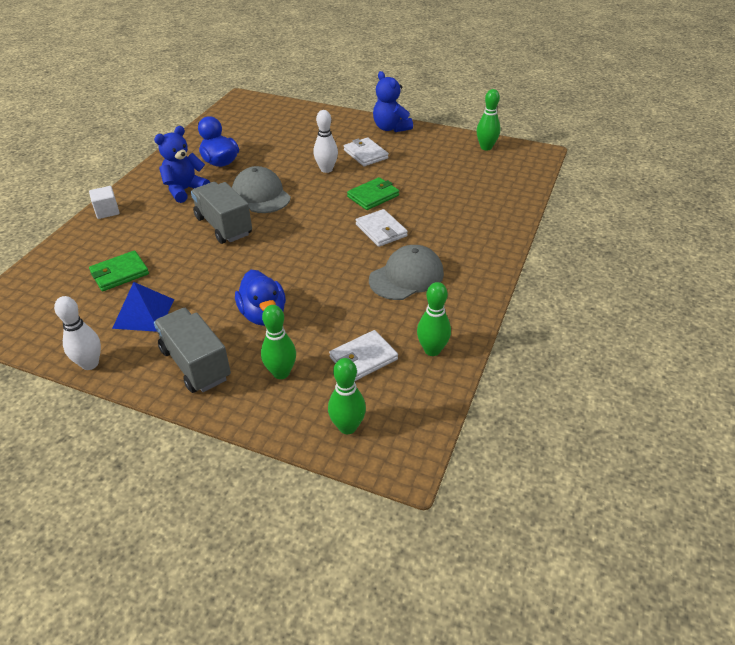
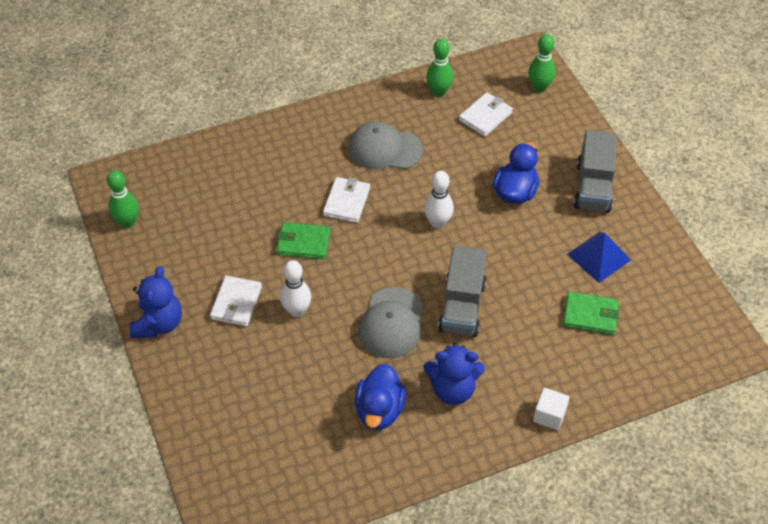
camera: 135 degrees left, 10 degrees up
(90, 364) = (664, 238): white bowling pin -> white bowling pin (438, 223)
(281, 373) = (544, 143): green bowling pin -> none
(363, 358) = (485, 116): white wallet -> white wallet turned 60 degrees counterclockwise

